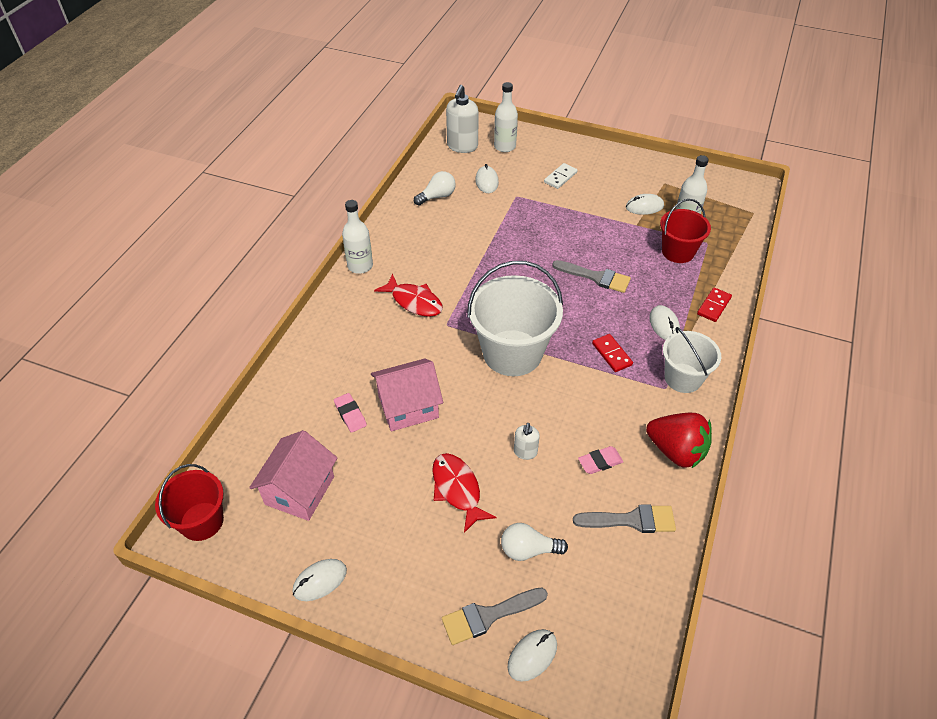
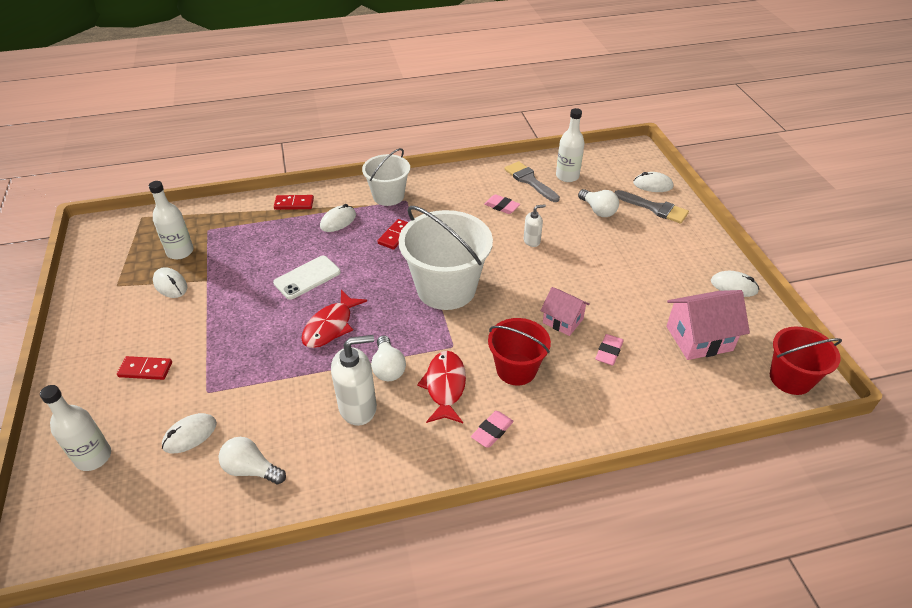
camera: 125 degrees left, 5 degrees down
(356, 305) = (492, 431): none -> pink eraser
(360, 266) = (433, 468): white bottle -> white bottle (567, 176)
(408, 407) = (562, 321): pink house -> pink house, size x0.63
(457, 489) = (597, 258): red fish -> red fish (330, 326)
(458, 281) = (388, 368): none -> white light bulb
(462, 146) = (113, 508): white soap dispenser -> white soap dispenser (358, 408)
(560, 177) = (145, 370): white domino -> red domino
(596, 277) = (307, 277): grey brush -> white phone
(676, 451) = (458, 180): red strawberry -> none
(678, 252) = (233, 242): red bucket -> red bucket (516, 369)

